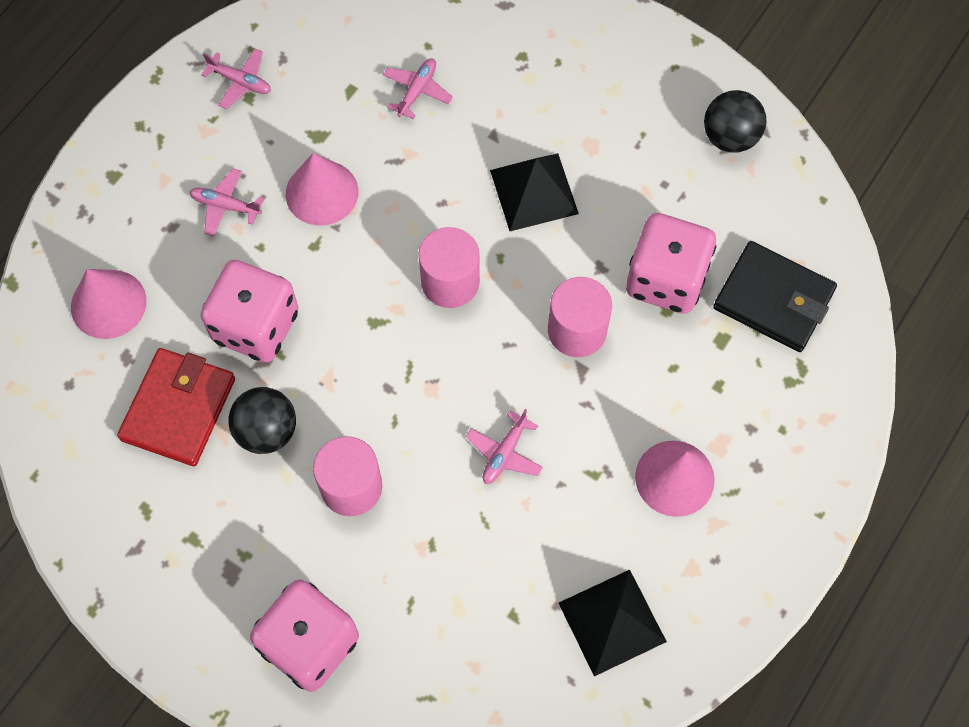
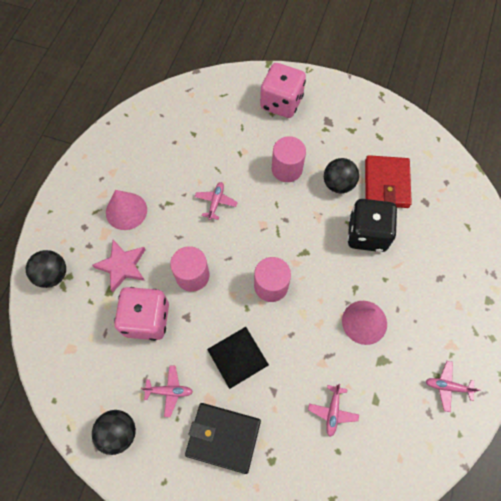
camera: 165 degrees right, 0 degrees up
(108, 304) = (450, 226): pink cone -> none
(226, 206) = (415, 298): pink plane -> pink plane (169, 391)
(256, 326) = (367, 234): pink dice -> black dice
(612, 622) = (147, 141): black pyramid -> none
(695, 376) = (122, 266): none -> pink star
(773, 299) = (81, 323): black wallet -> black wallet (223, 437)
(818, 391) = (53, 275): none -> black ball

